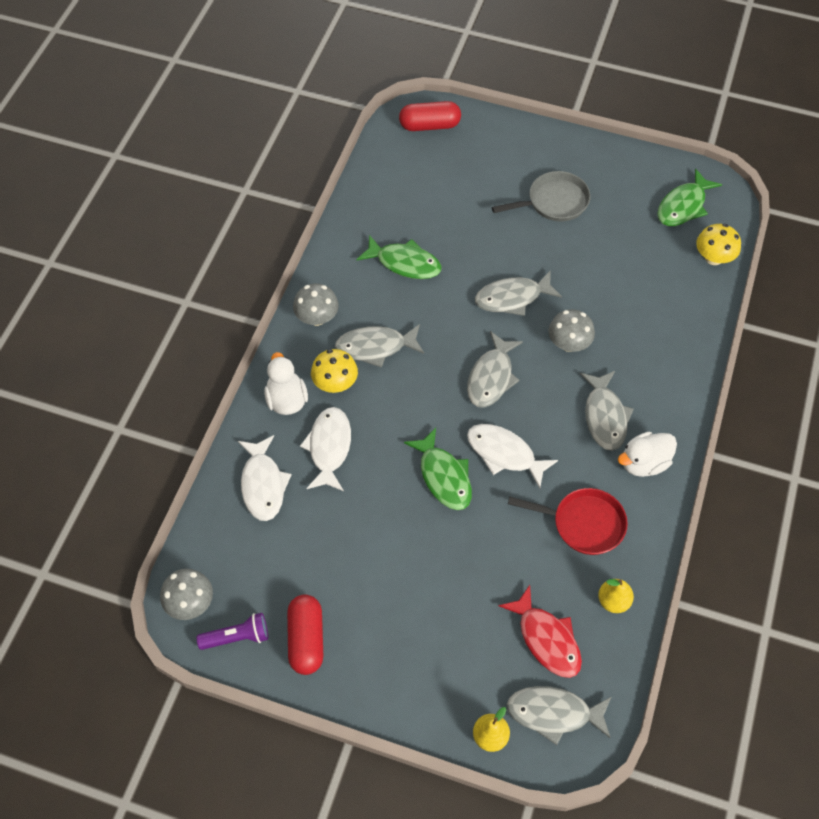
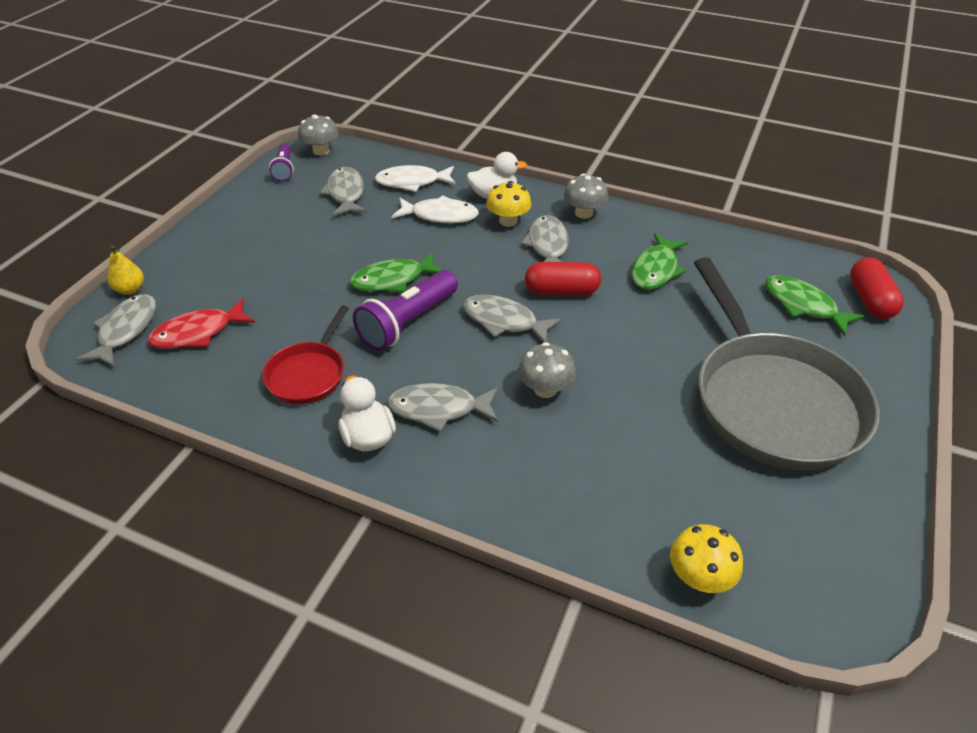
camera: 95 degrees right, 15 degrees down
(306, 639) = (267, 199): red capsule -> red capsule (561, 291)
(504, 454) = (408, 322): white fish -> purple flashlight
(512, 298) = (612, 347): grey fish -> grey fish (345, 193)
(554, 202) = (772, 400): grey pan -> grey pan, size x2.05
(613, 601) = (213, 386): yellow pear -> none
(683, 206) = (799, 553): green fish -> green fish (803, 305)

